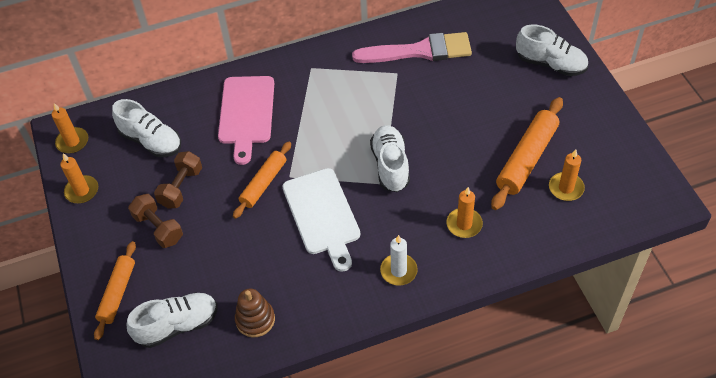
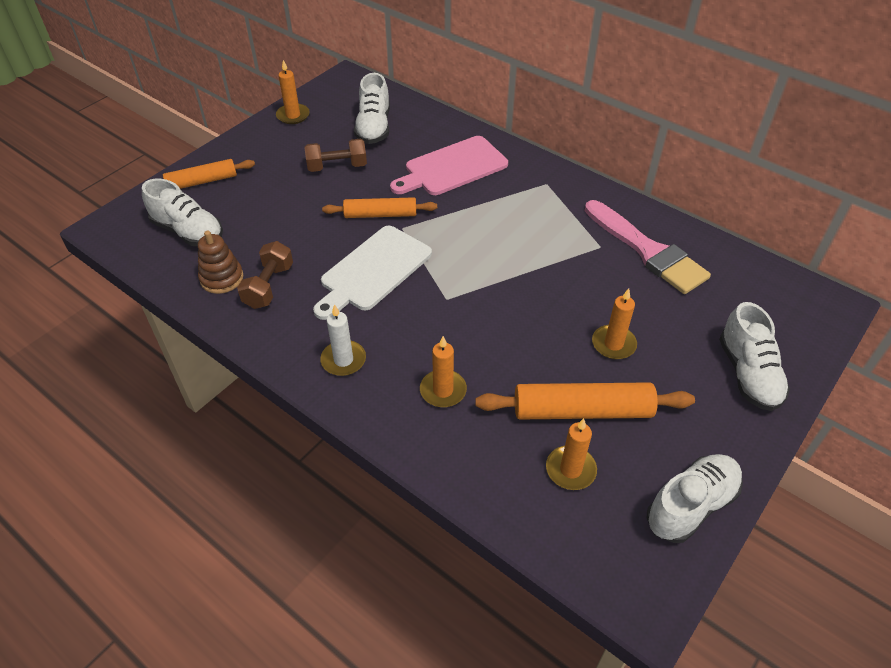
camera: 55 degrees right, 5 degrees down
(72, 142) = (339, 88): orange candle -> orange candle (613, 344)
(158, 228) = (284, 173): brown dumbbell -> brown dumbbell (269, 286)
(390, 165) = (474, 294): white shoe -> white shoe (691, 505)

